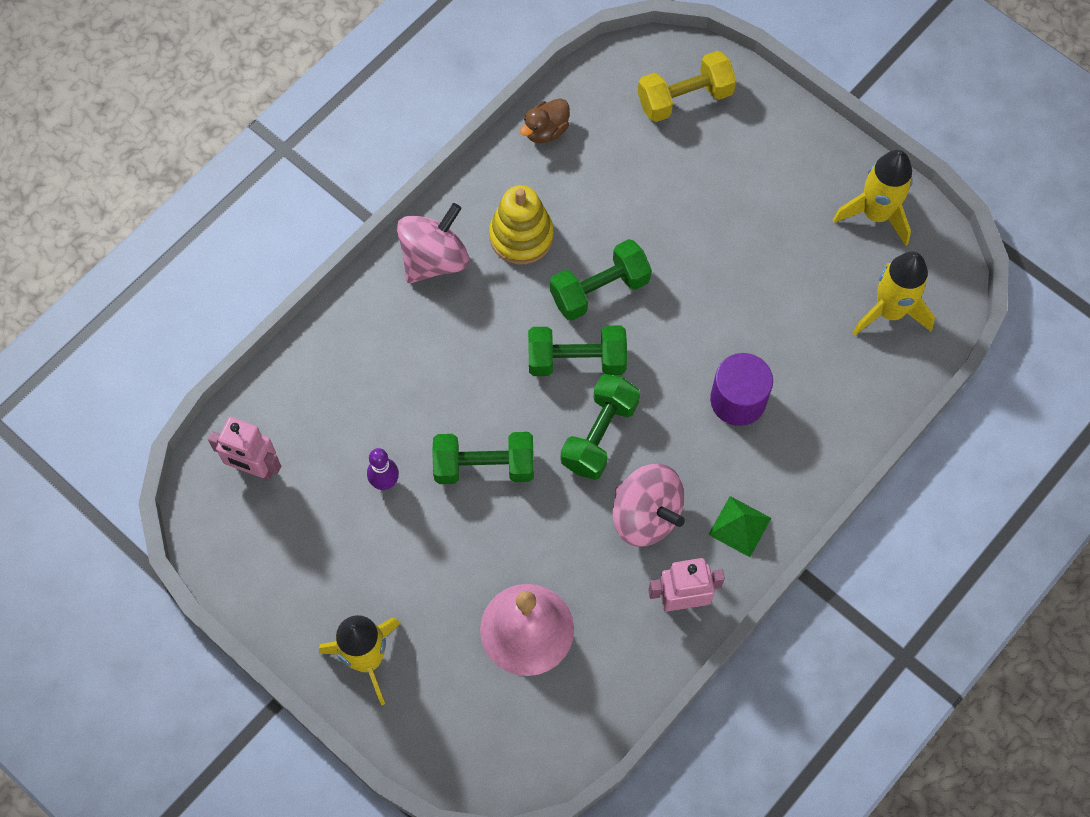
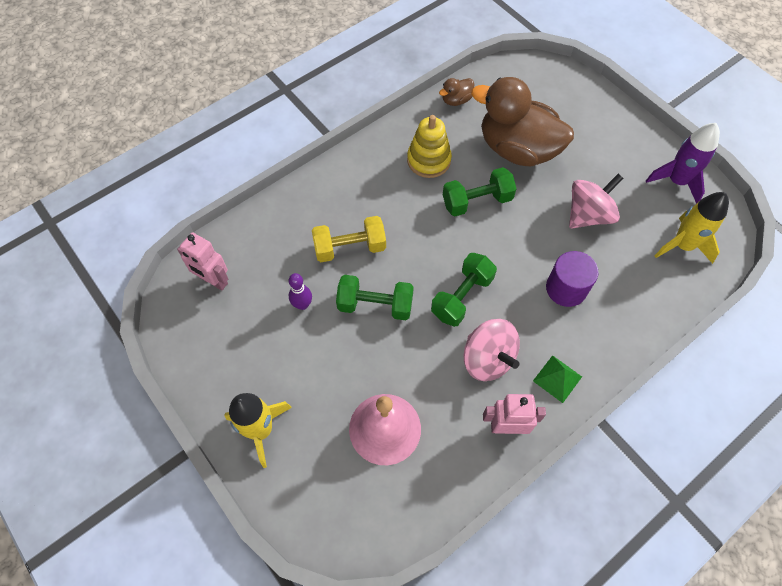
camera: 10 degrees right, 5 degrees down
(434, 259) = (367, 166): pink spinning top -> pink spinning top (588, 215)
(576, 360) = (453, 244): green dumbbell -> none
(646, 198) = (517, 149): none -> brown duck
(684, 98) = (551, 94): yellow dumbbell -> yellow dumbbell (350, 248)
(875, 214) = (676, 181): yellow rocket -> purple rocket

